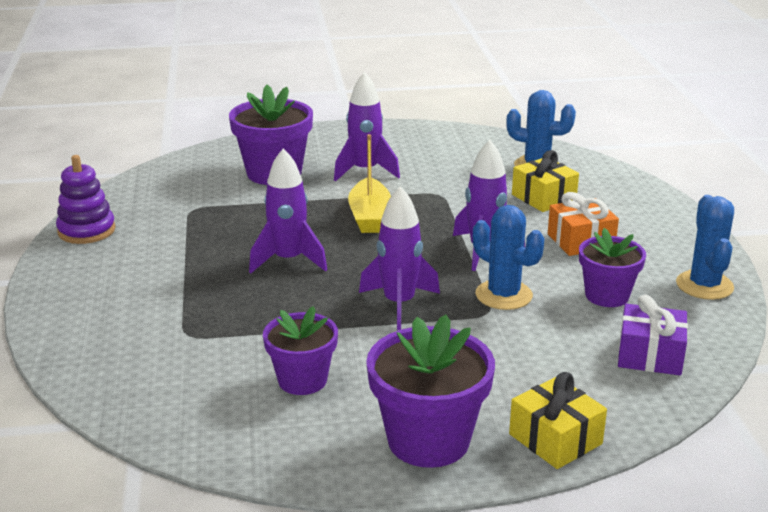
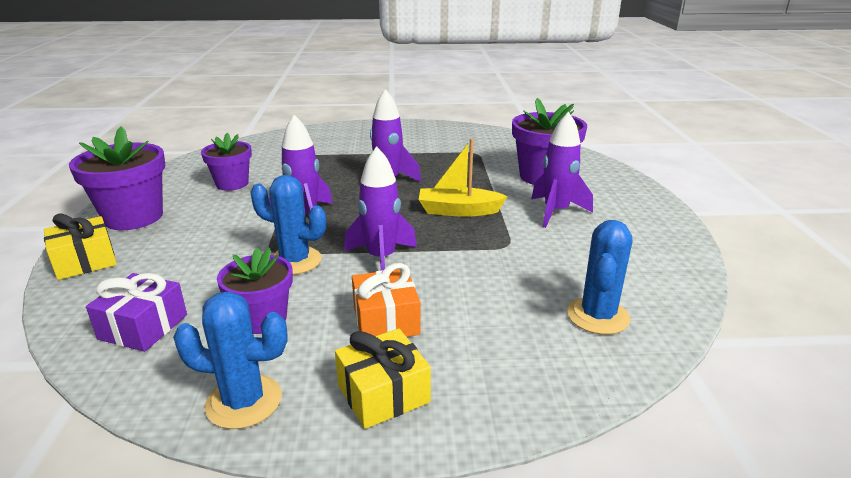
camera: 95 degrees right, 0 degrees up
(86, 231) = (445, 129): purple stacking toy -> none
(503, 295) = (295, 261): blue cactus -> blue cactus turned 60 degrees clockwise
(543, 198) = (501, 309): yellow gift -> yellow gift (383, 394)

